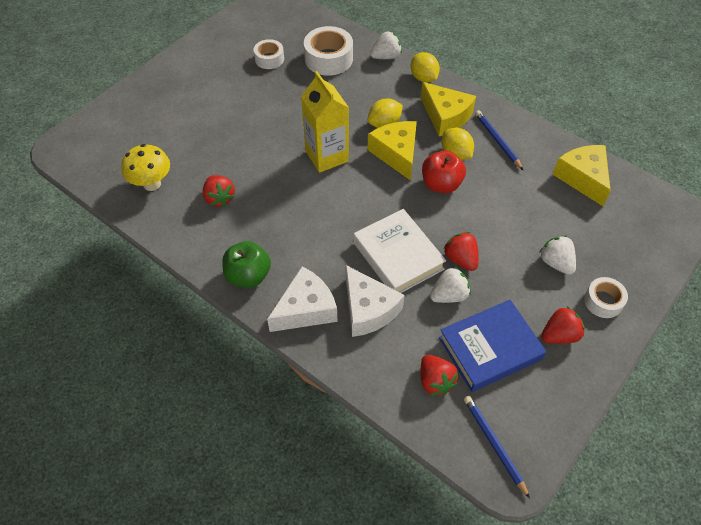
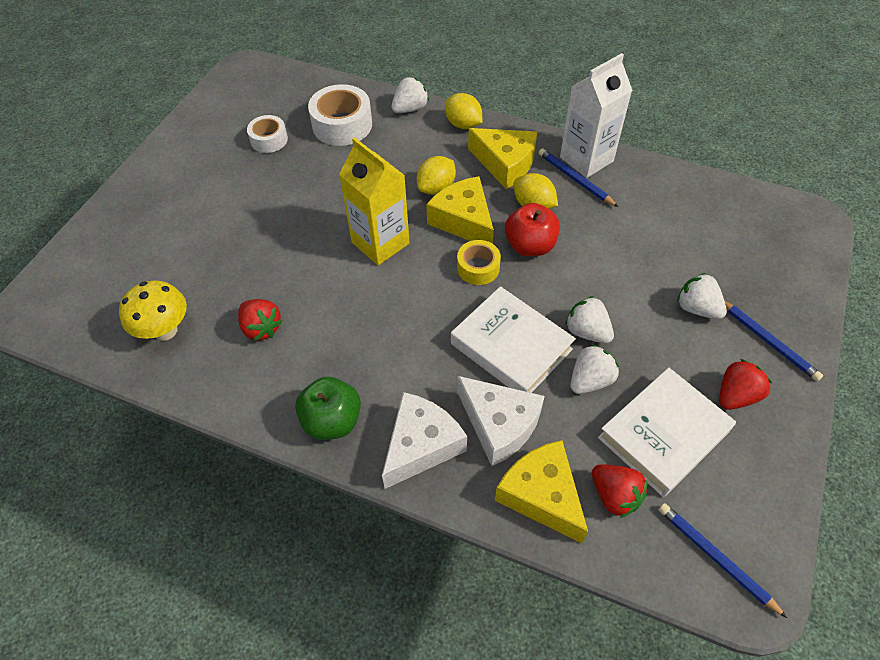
camera: 15 degrees left, 0 degrees up
(394, 192) = (478, 268): none -> yellow tape
(461, 259) = (587, 331): red strawberry -> white strawberry
(490, 348) = (663, 434): blue book -> white book
(513, 127) = (586, 159): none -> white carton
(583, 178) = (687, 201): yellow cheese -> yellow cheese (541, 495)
(603, 301) = (767, 341): white tape -> blue pencil

